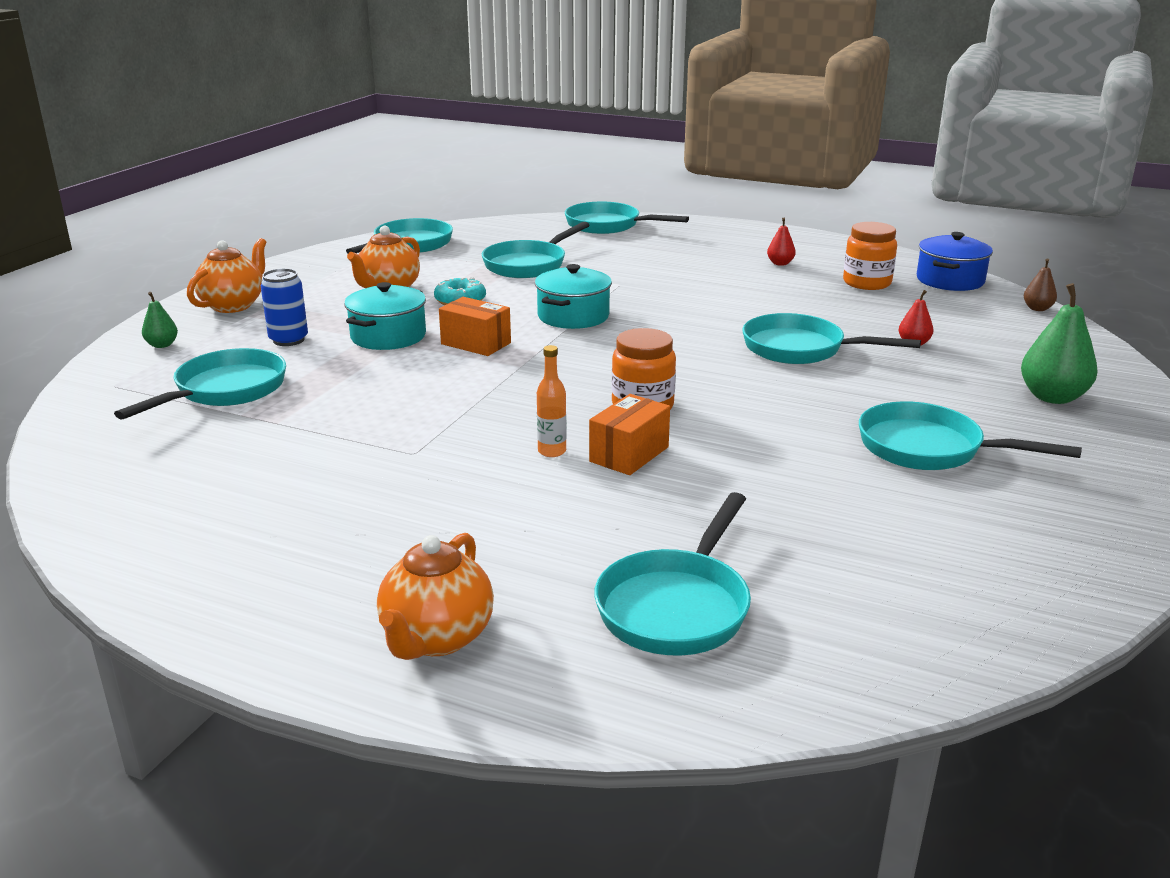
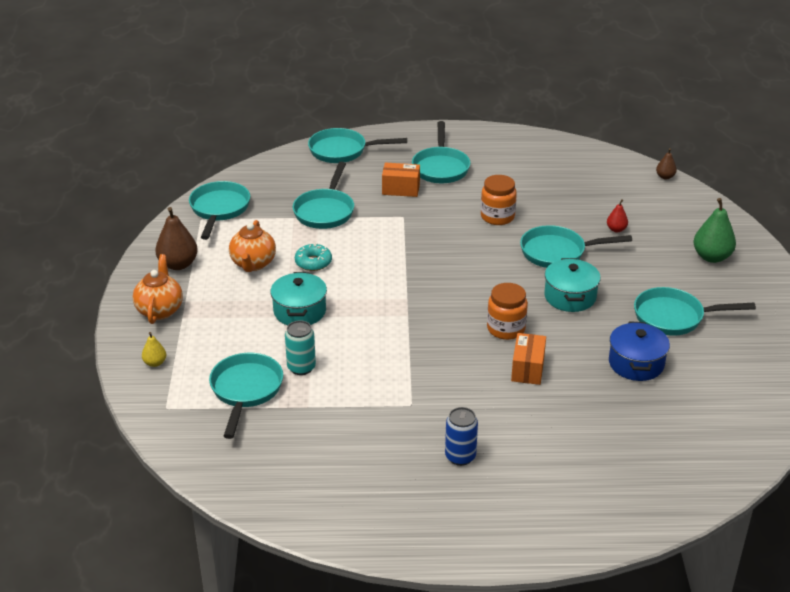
camera: 25 degrees left, 10 degrees up
(162, 345) = (155, 363): green pear -> yellow pear
(288, 340) = (237, 333): blue can -> blue can (460, 456)
(306, 276) = (178, 264): none -> brown pear
(321, 385) = (301, 367): none -> turquoise can
(437, 638) = (534, 518): orange teapot -> none
(476, 343) = (362, 302): orange box -> orange box (401, 189)
(552, 451) = (485, 380): orange bottle -> none
(573, 316) = (400, 258): turquoise pot -> turquoise pot (570, 297)
(677, 606) = (625, 461): turquoise pan -> turquoise pan (440, 167)
(780, 263) = (489, 168): red pear -> none
(867, 283) = (555, 175): orange jar -> orange jar (497, 217)
(950, 280) = (601, 160): blue pot -> blue pot (636, 363)

